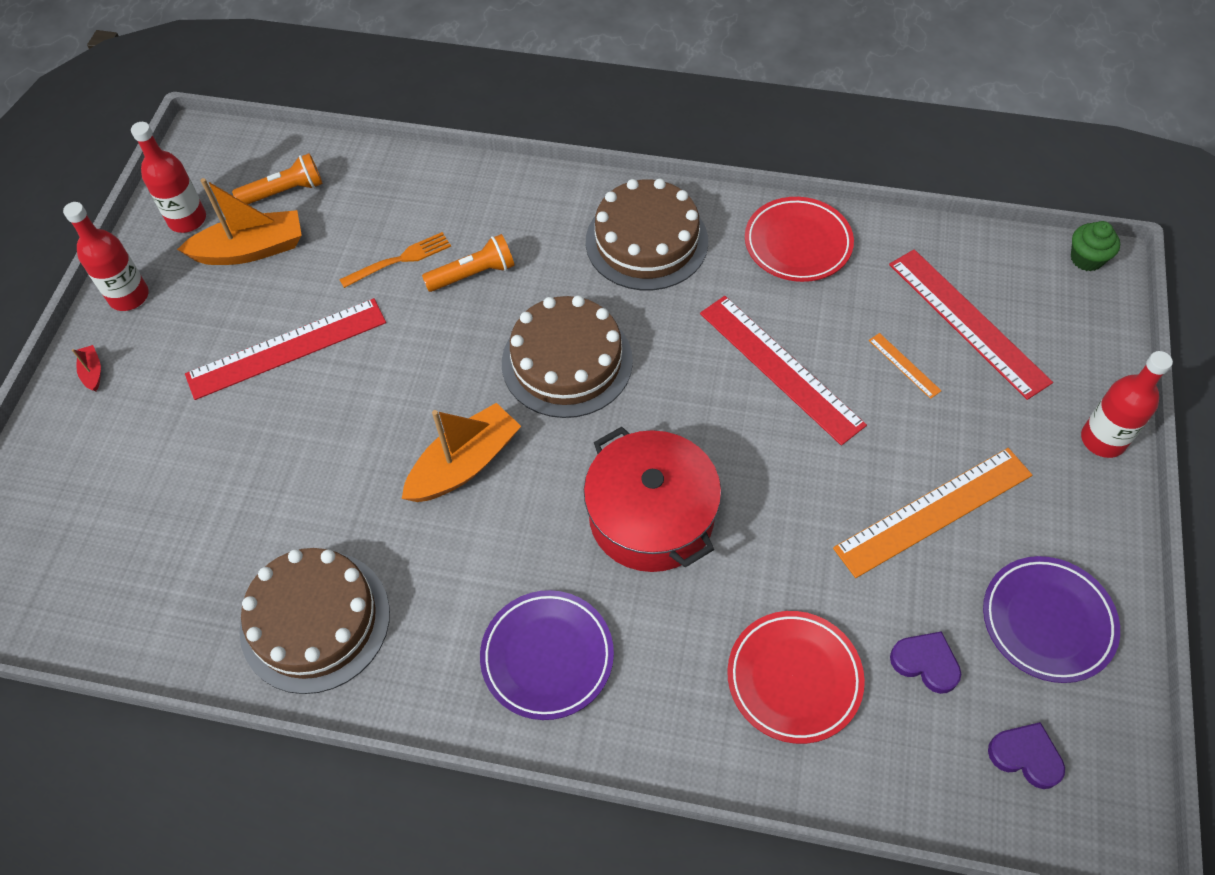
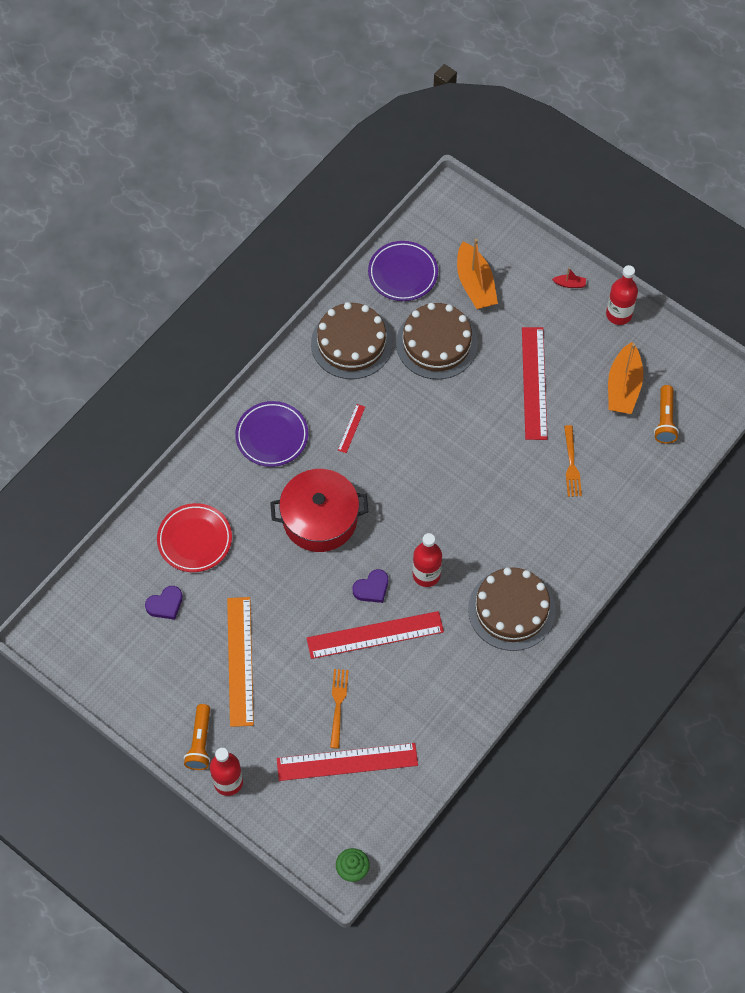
camera: 115 degrees right, 5 degrees up
(187, 219) = (668, 360): red bottle -> red bottle (426, 574)
(464, 464) = (404, 443): orange boat -> orange boat (475, 284)
(473, 274) = (538, 500): orange flashlight -> orange flashlight (200, 742)
(475, 546) = (351, 428): none -> red ruler
(567, 361) = (444, 523): brown cake -> brown cake (436, 343)
(797, 244) = (461, 698): red plate -> none
(904, 365) = (338, 705): orange ruler -> orange fork
(1025, 756) = (96, 621): purple heart -> purple heart (372, 588)
(1047, 621) = (150, 676): purple plate -> purple plate (403, 273)

